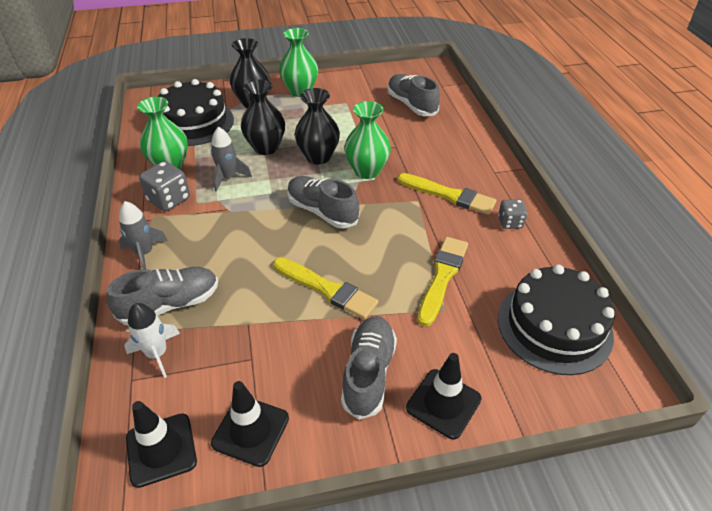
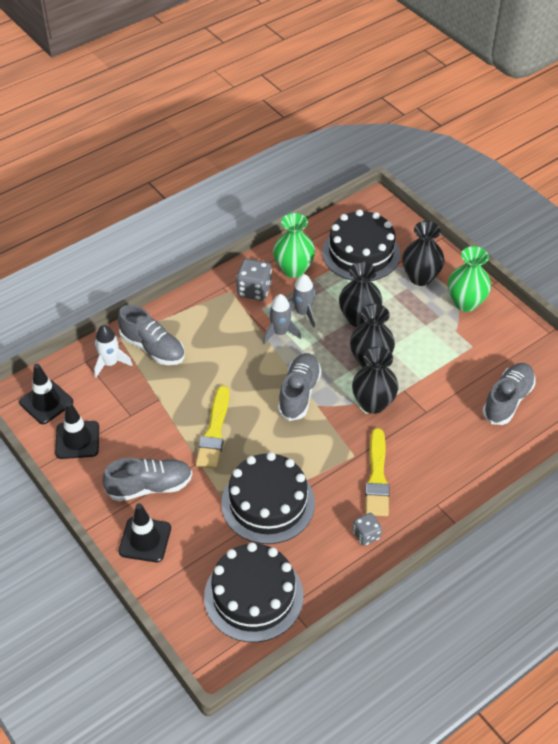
camera: 65 degrees right, 5 degrees up
(144, 253) = (191, 308): grey rocket -> grey rocket (280, 333)
(367, 171) = (373, 403): green vase -> black vase
(442, 277) = (268, 503): yellow brush -> black cake

